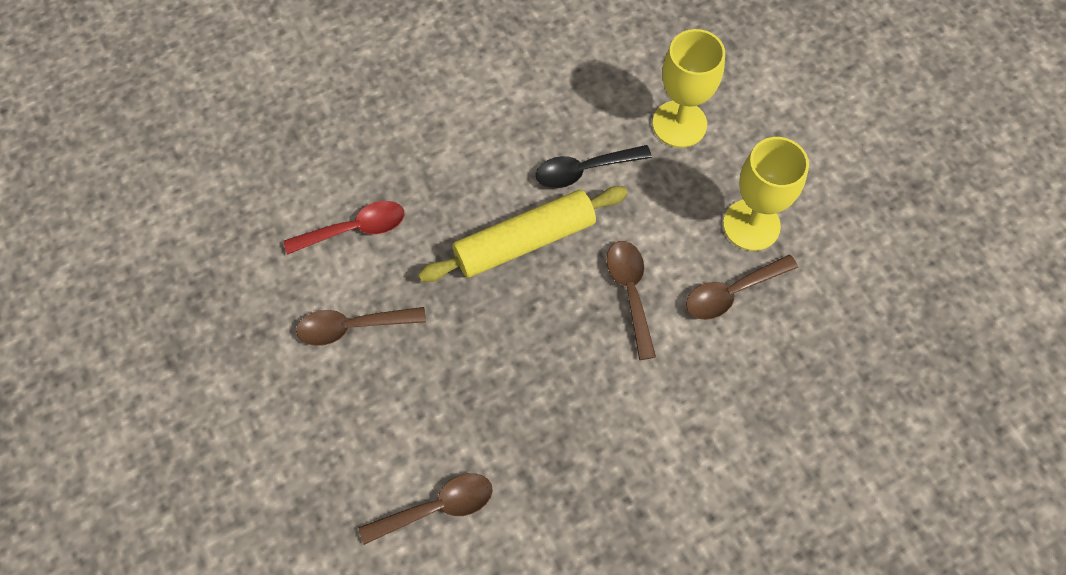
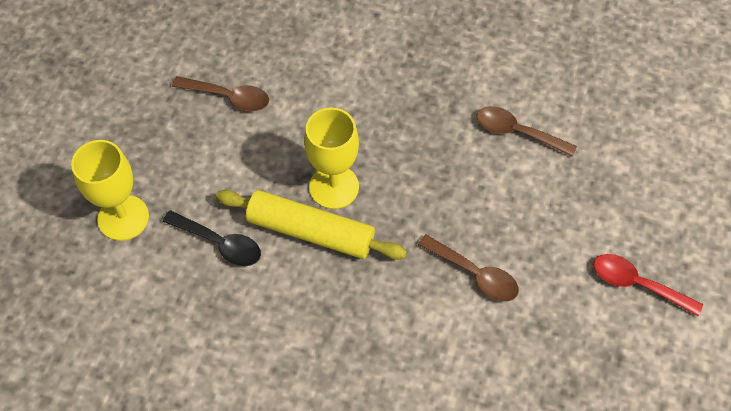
camera: 135 degrees left, 5 degrees down
(355, 229) = (412, 341): red spoon -> red spoon (637, 284)
(630, 292) = (284, 146): brown spoon -> none
(751, 225) = (168, 121): yellow goblet -> yellow goblet (334, 187)

